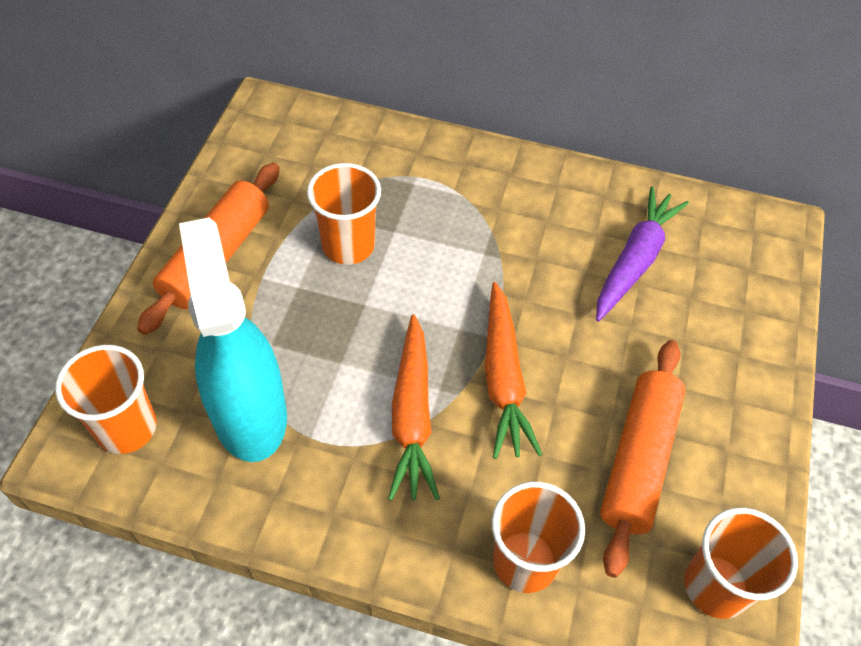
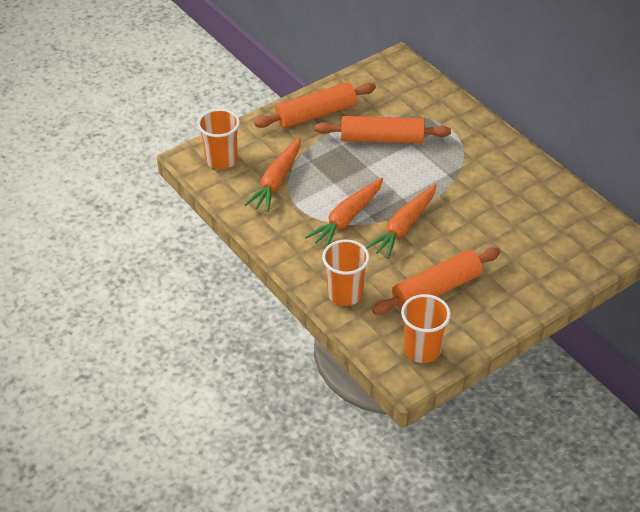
camera: 40 degrees right, 10 degrees down
(249, 413) = (276, 181): turquoise spray bottle -> orange carrot
(348, 246) = (382, 139): orange cup -> orange rolling pin
(635, 260) = (525, 215): purple carrot -> none

